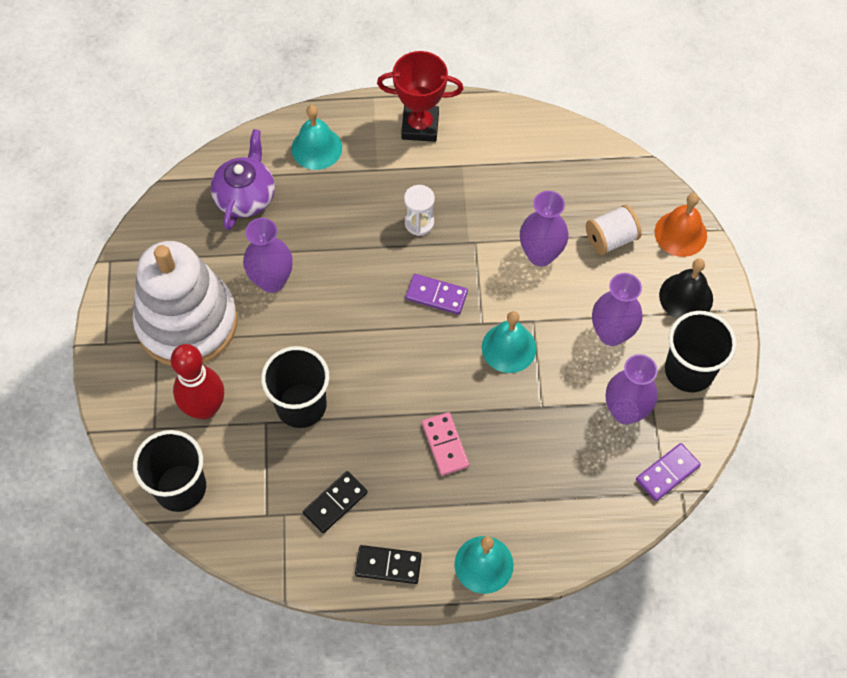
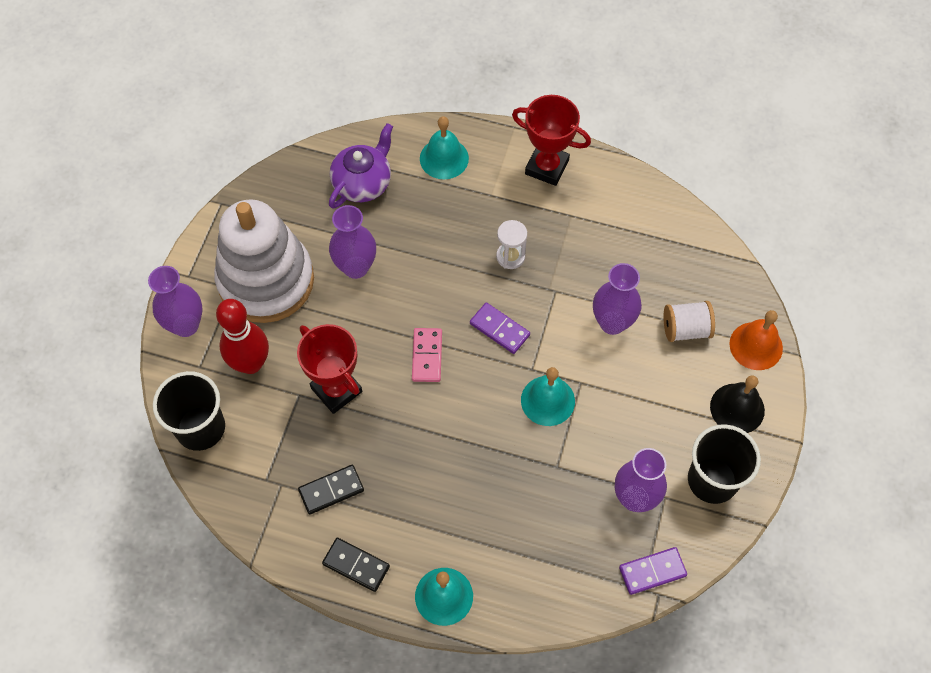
camera: 20 degrees right, 0 degrees up
(301, 405) = (336, 390): black cup -> red trophy
(445, 445) = (452, 471): pink domino -> pink domino (427, 356)
(611, 333) = (651, 419): purple vase -> purple vase (185, 325)

